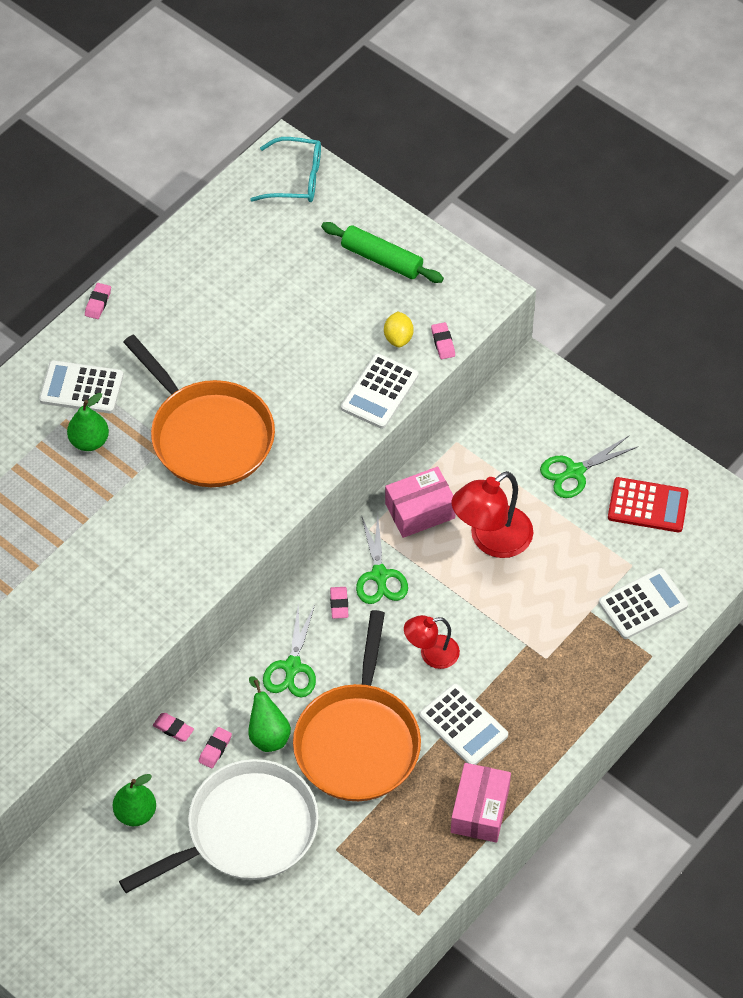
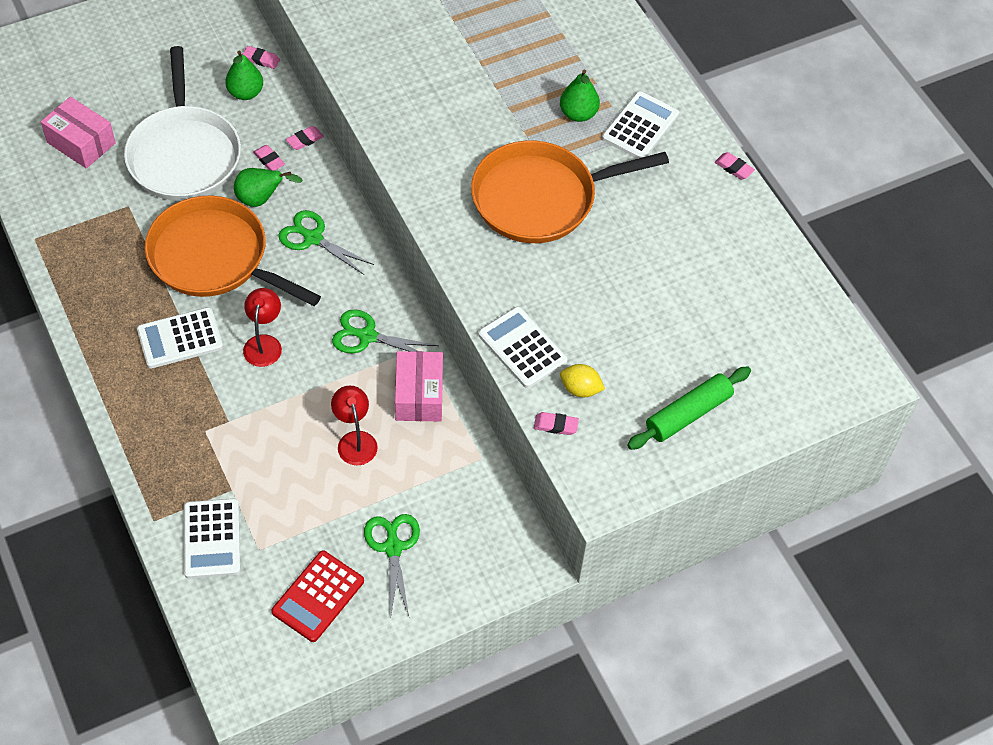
camera: 110 degrees right, 0 degrees up
(296, 179) = (828, 379): turquoise glasses -> none
(339, 604) = (355, 294): pink eraser -> pink eraser (261, 59)
(480, 810) = (94, 318): pink box -> pink box (81, 142)
(491, 540) = (355, 440): red lamp -> red lamp, size x0.61

